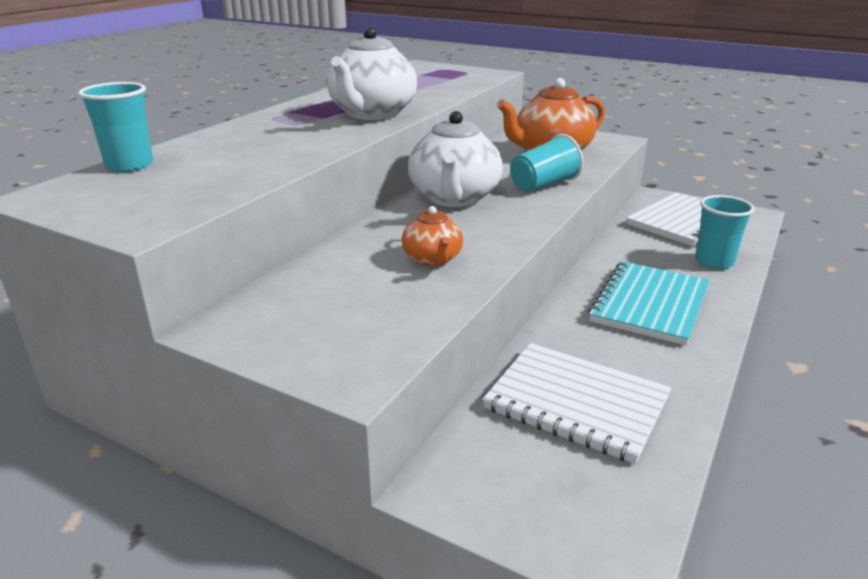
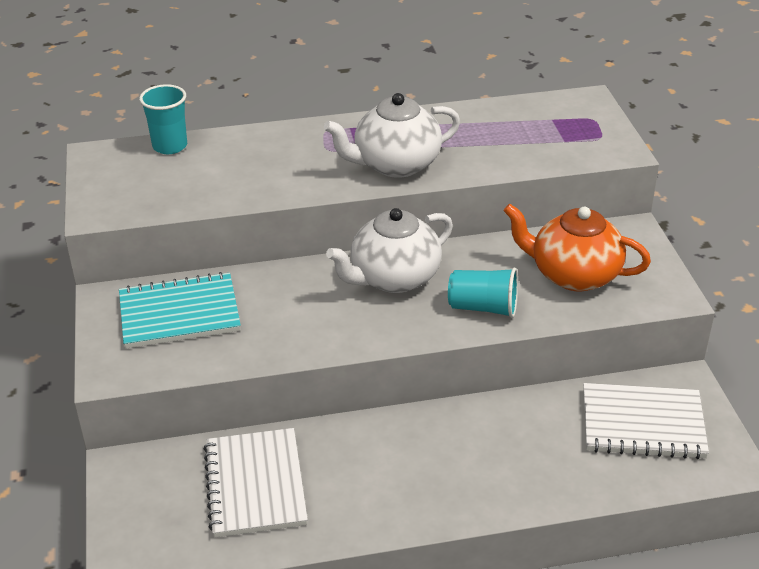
camera: 50 degrees right, 10 degrees up
(432, 259) = (276, 325): orange teapot -> none
(649, 304) = (437, 466): turquoise notebook -> turquoise notebook (179, 313)
(714, 262) = (570, 475): turquoise cup -> none

